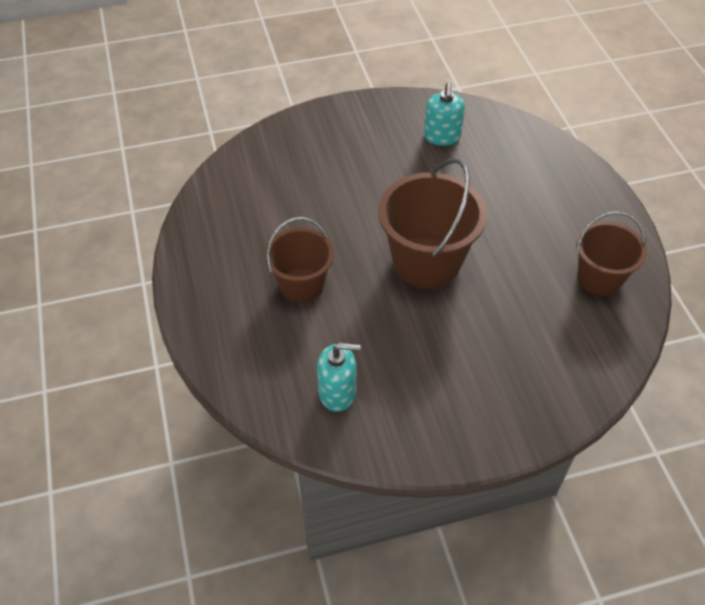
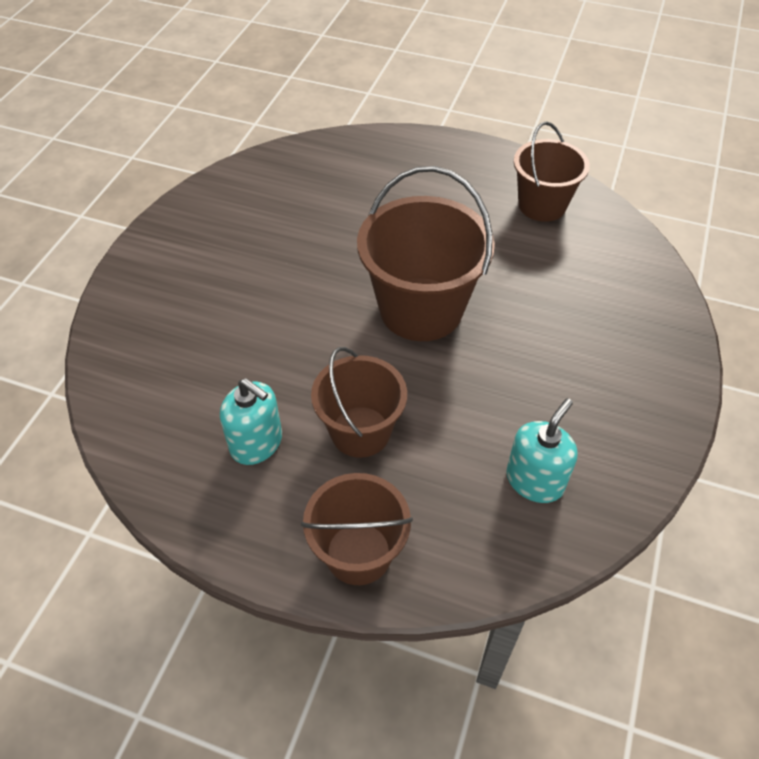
camera: 55 degrees left, 0 degrees up
(218, 330) = (358, 553): none -> brown bucket
(442, 136) = (268, 204): turquoise soap dispenser -> turquoise soap dispenser (256, 443)

